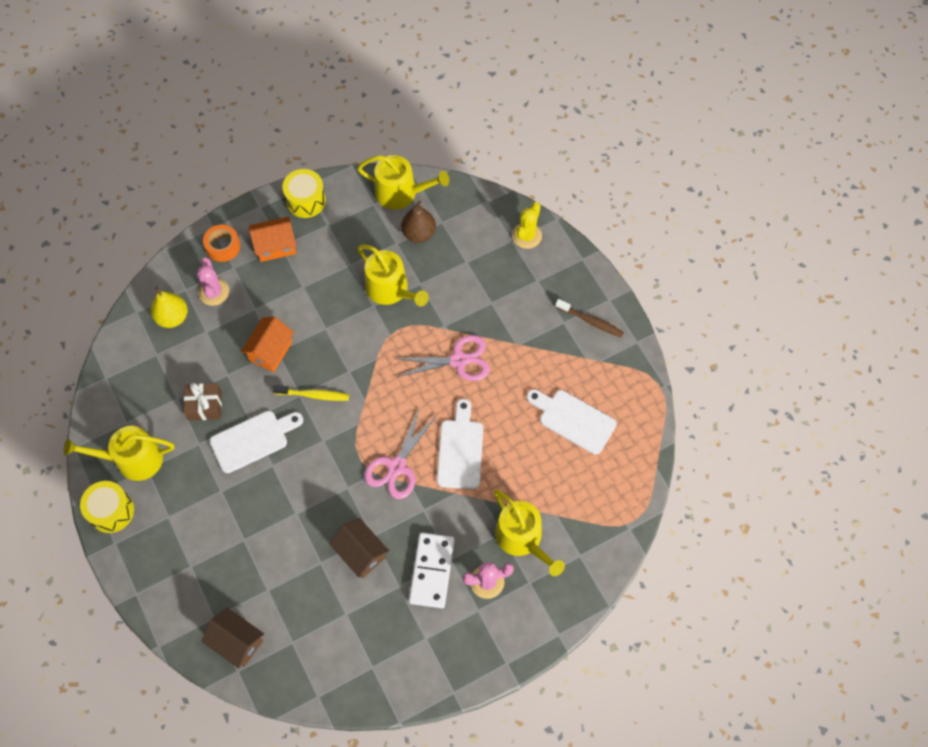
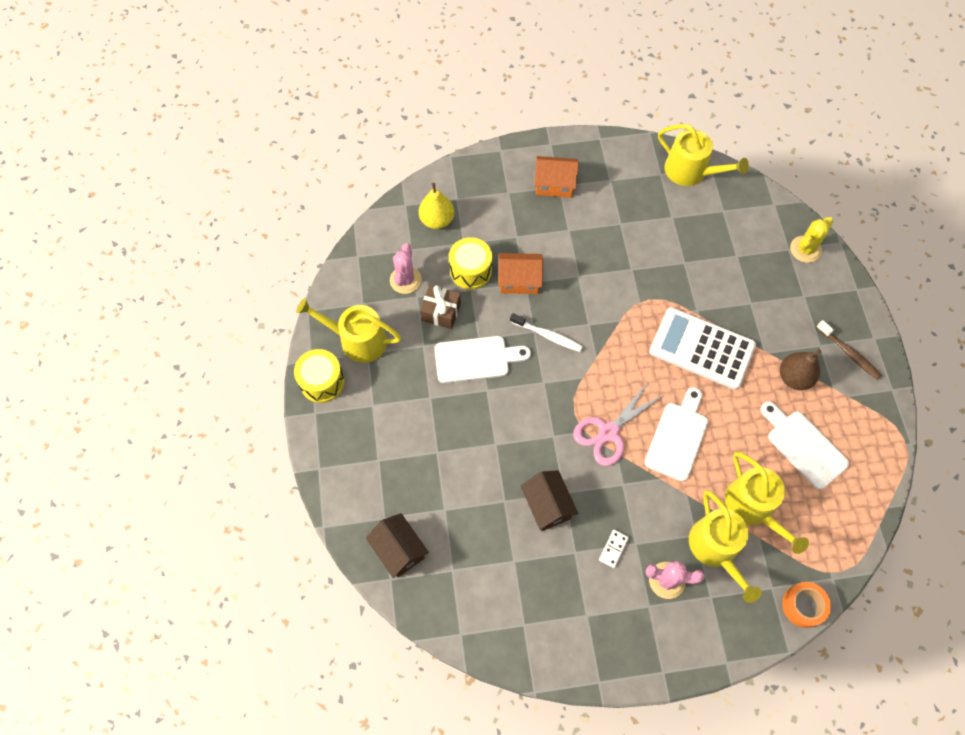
camera: 20 degrees right, 0 degrees up
(214, 292) = (483, 209): pink cactus -> pink cactus (405, 280)
(223, 246) = (504, 170): orange tape -> orange tape (803, 606)
(270, 351) = (519, 281): orange house -> orange house turned 45 degrees clockwise
(306, 200) = (596, 151): yellow drum -> yellow drum (470, 270)
(313, 395) = (547, 335): yellow toothbrush -> white toothbrush
(390, 290) = (653, 259): yellow watering can -> yellow watering can (753, 507)
(419, 233) = (697, 215): brown pear -> brown pear (794, 377)
(432, 571) = (613, 549): white domino -> white domino, size x0.46
(459, 360) = (701, 348): pink scissors -> white calculator

